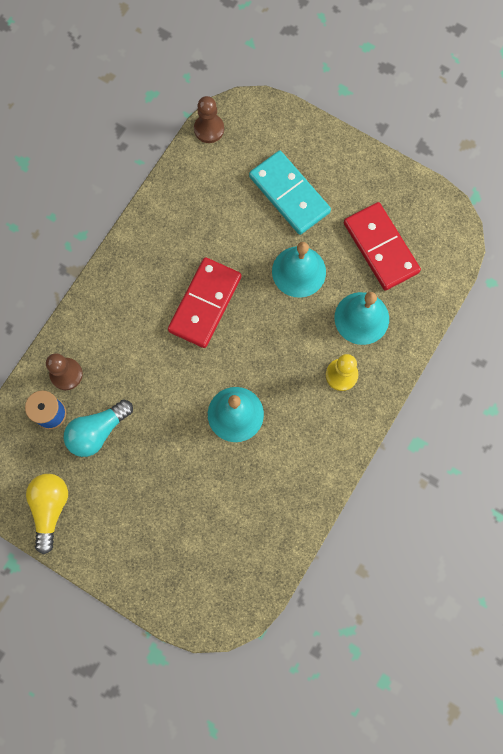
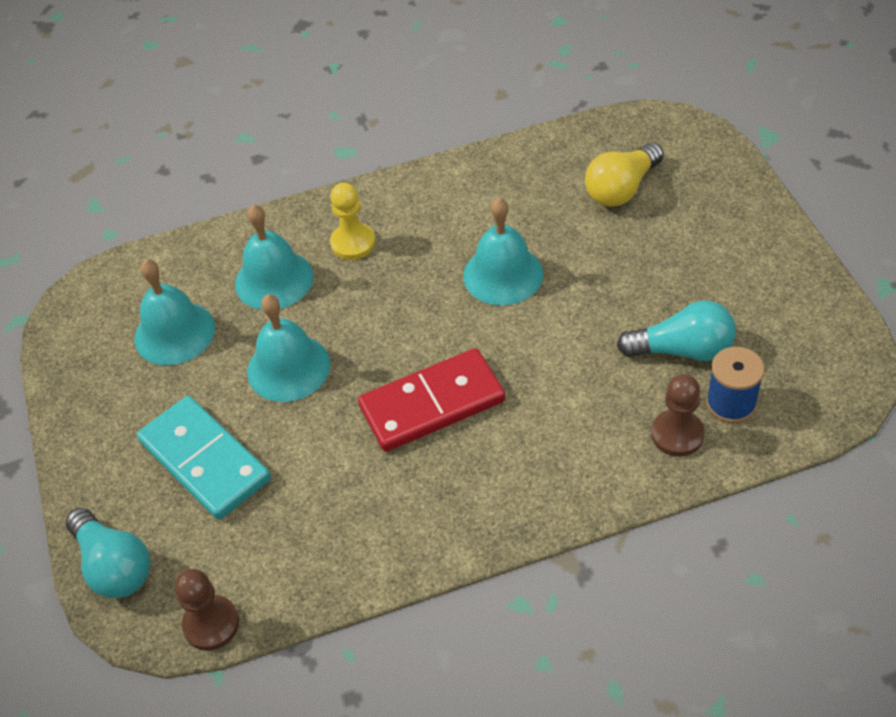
camera: 135 degrees left, 25 degrees down
(50, 508) = (800, 308): yellow light bulb -> yellow light bulb (621, 189)
(278, 120) = (114, 566): none -> turquoise light bulb
(289, 194) = (204, 461): turquoise domino -> turquoise domino turned 45 degrees counterclockwise
(380, 248) = (174, 333): red domino -> turquoise bell

